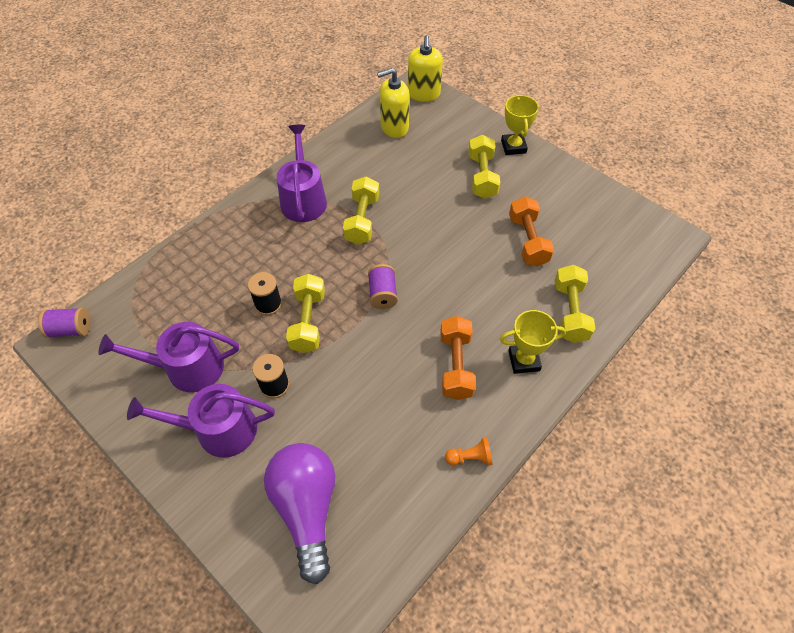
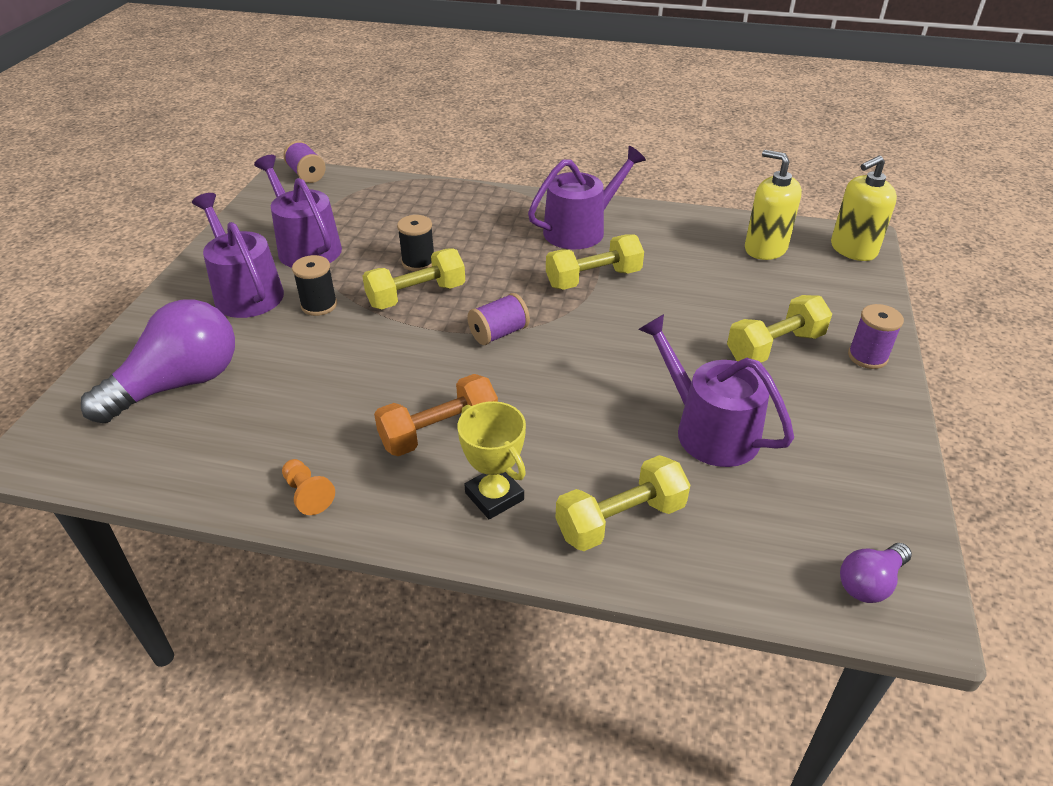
camera: 60 degrees right, 15 degrees down
(513, 147) = (867, 357): yellow trophy -> purple spool
(527, 241) = (709, 430): orange dumbbell -> purple watering can
(652, 240) = (869, 583): none -> purple light bulb

